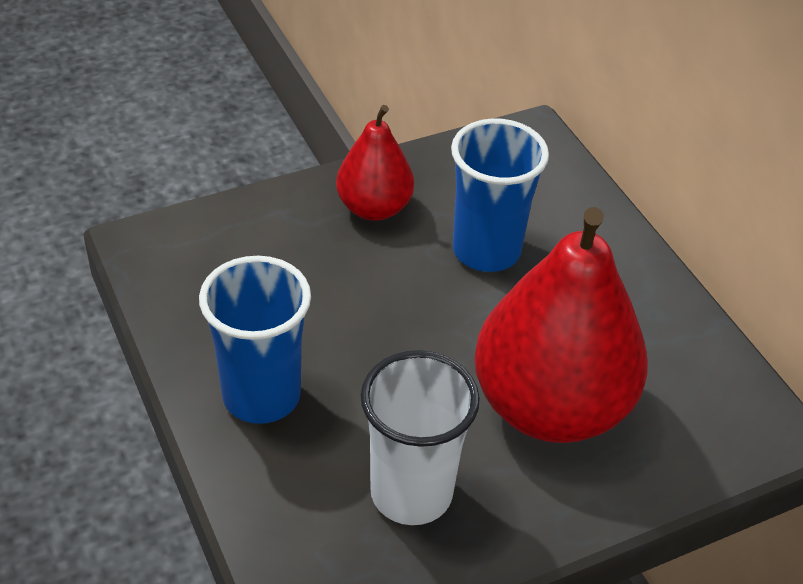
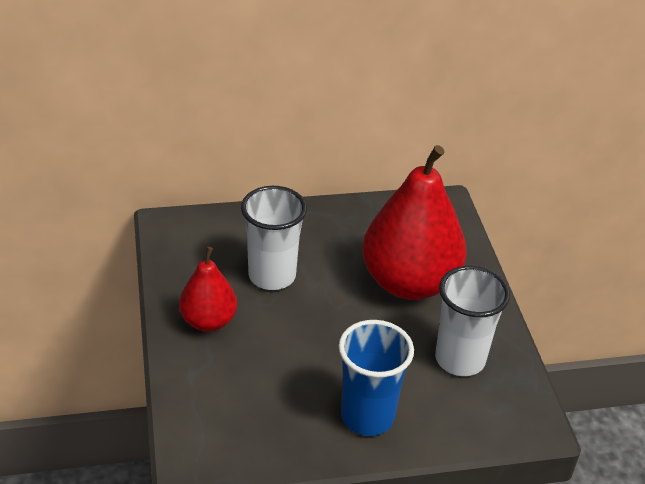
camera: 75 degrees left, 5 degrees down
(486, 251) = (272, 276): blue cup -> white cup

